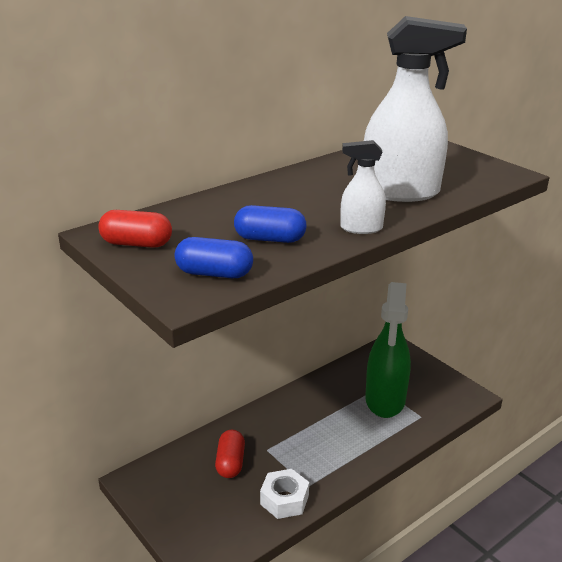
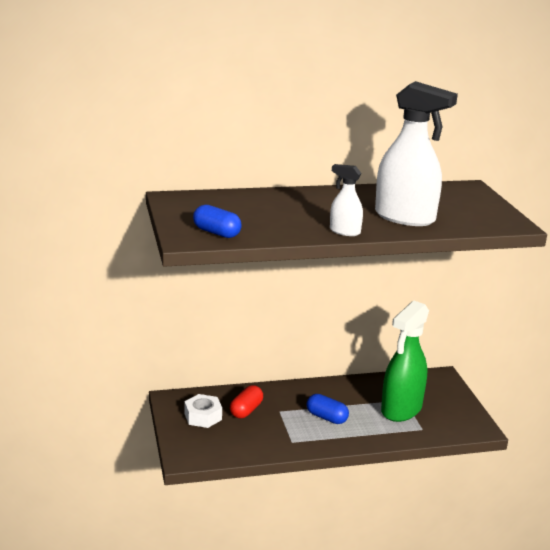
camera: 25 degrees right, 5 degrees down
(136, 244) = (186, 207): red capsule -> none
(270, 239) = (273, 223): blue capsule -> blue capsule (326, 417)
(284, 500) = (268, 443): white nut -> white nut (203, 416)

